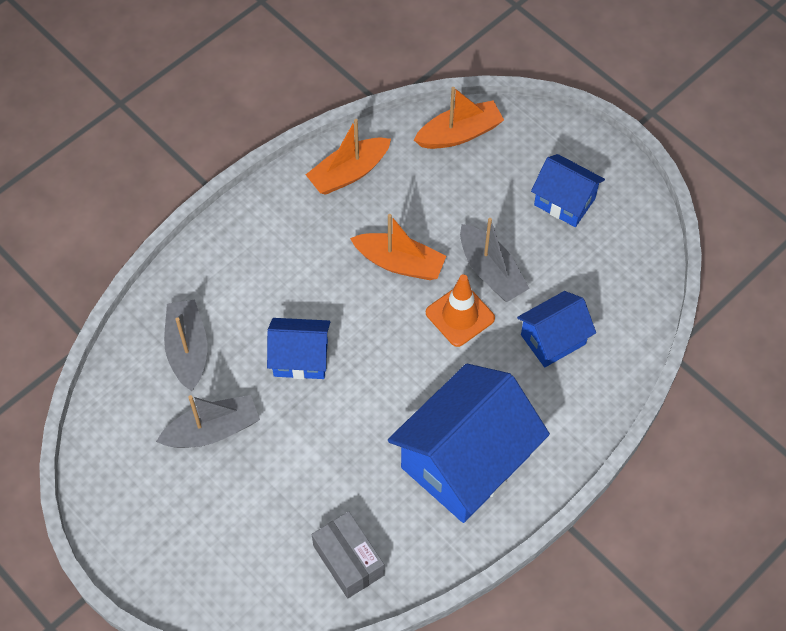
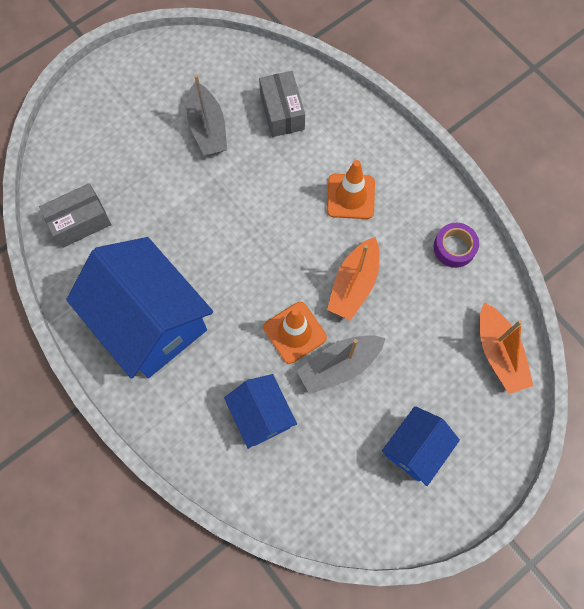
camera: 95 degrees right, 10 degrees up
(188, 350) = (282, 112): grey boat -> grey box
(295, 272) = (350, 196): none -> orange traffic cone
(300, 358) = (265, 196): blue house -> none
(349, 173) = (454, 248): orange boat -> purple tape

